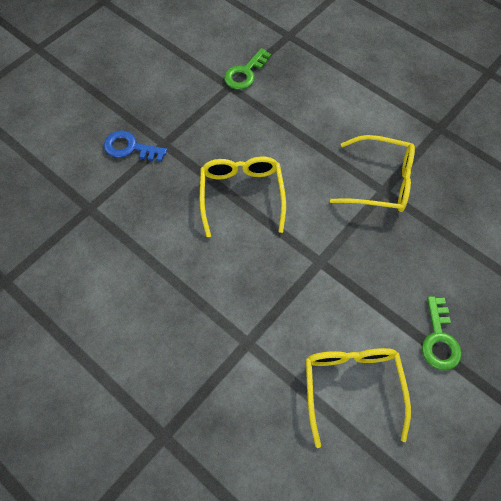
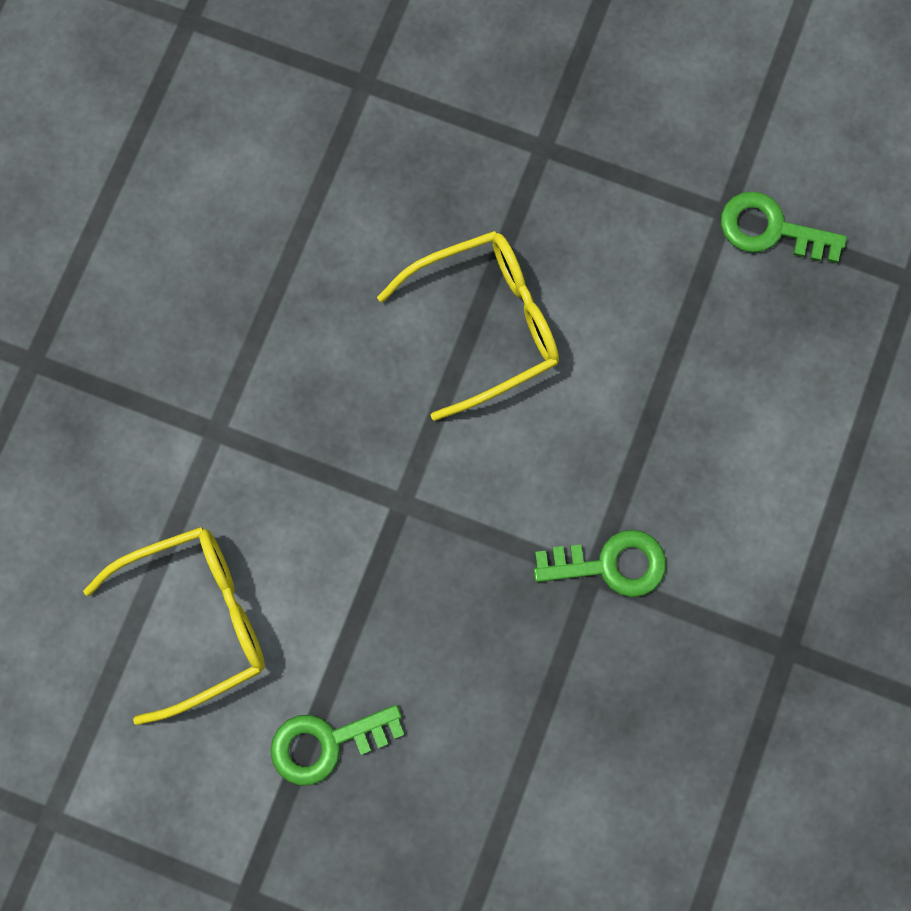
camera: 70 degrees right, 15 degrees up
(130, 147) = (511, 93): blue key -> none
(380, 181) = (610, 564): yellow glasses -> green key

